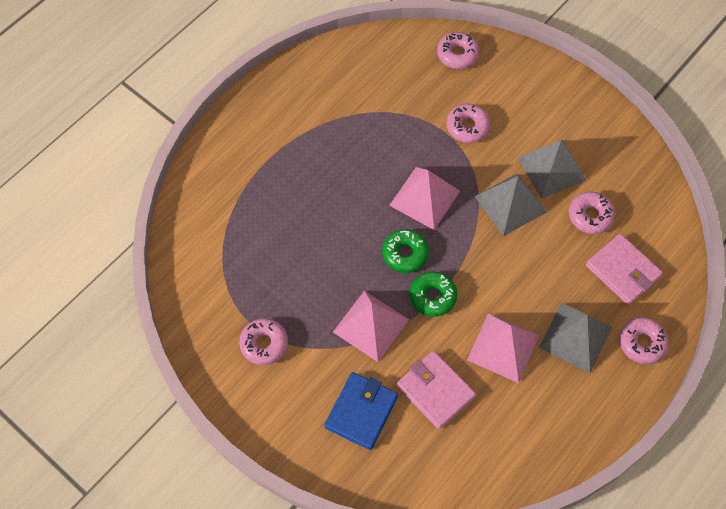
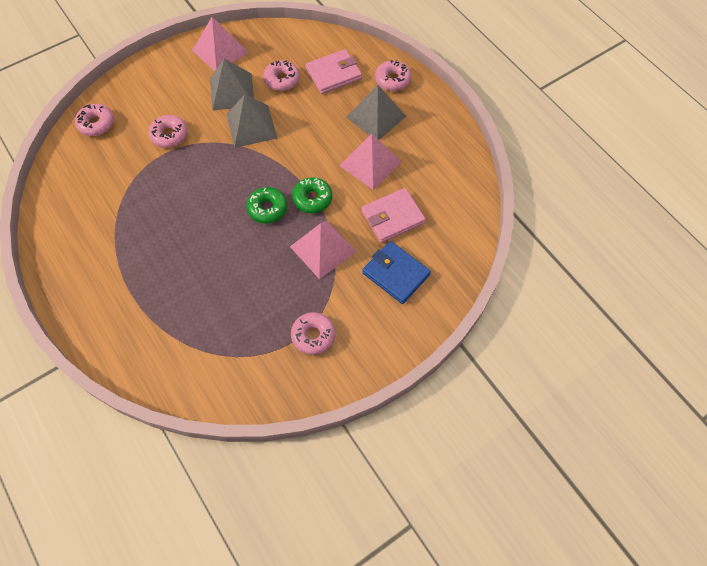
camera: 75 degrees left, 0 degrees up
(425, 198) = (222, 182): pink pyramid -> pink pyramid (220, 51)

